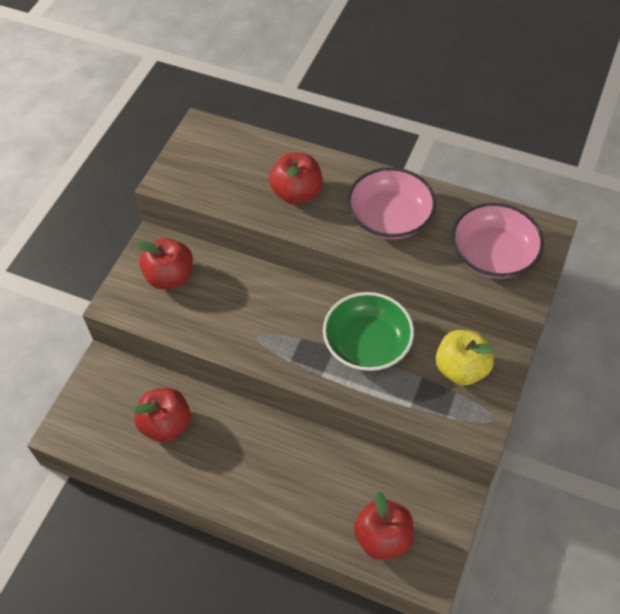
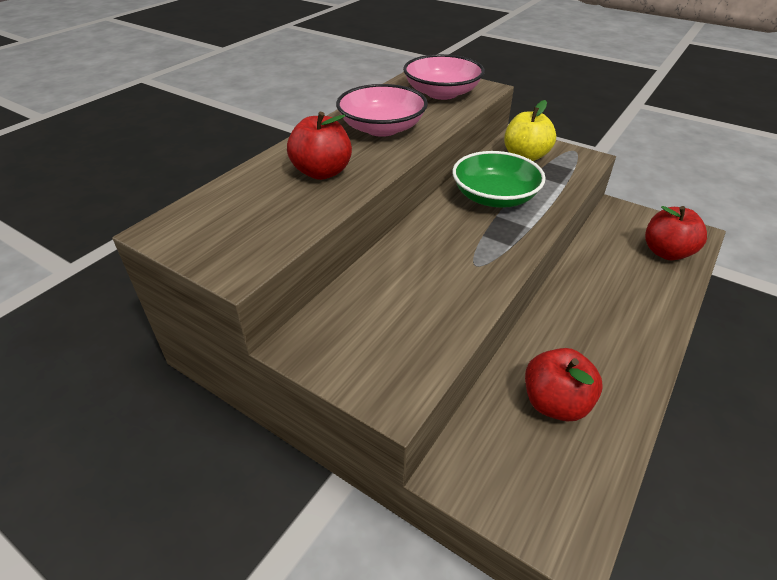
camera: 80 degrees left, 15 degrees down
(170, 277) = (366, 332): red apple -> none

